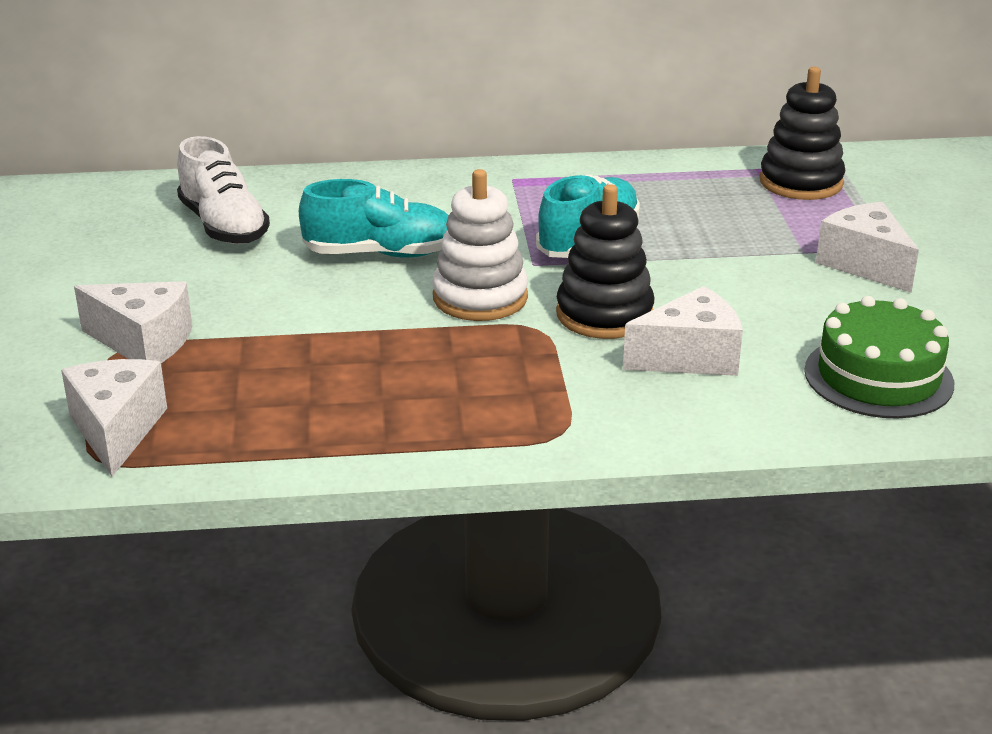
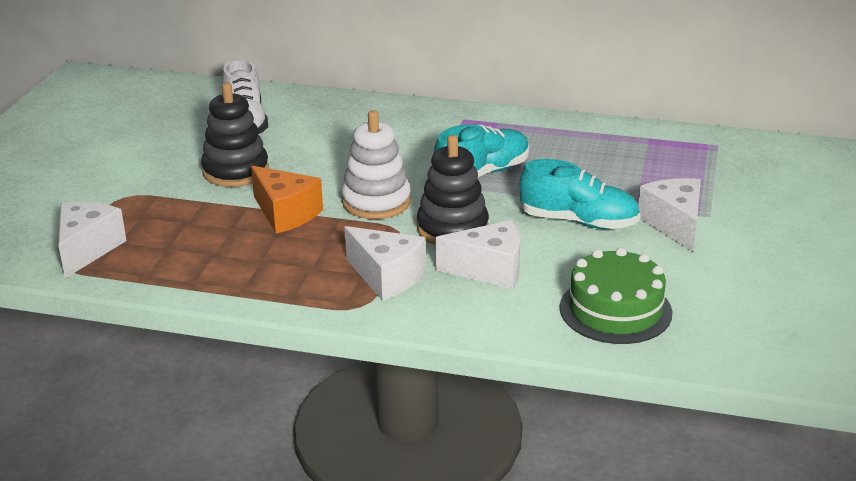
camera: 20 degrees right, 0 degrees up
(143, 342) = (141, 195): white cheese -> white cheese (386, 277)
(369, 333) = (285, 214): none -> orange cheese
(381, 254) = (333, 159): turquoise shoe -> turquoise shoe (579, 221)
(801, 182) = (676, 154): black stacking toy -> black stacking toy (236, 171)

